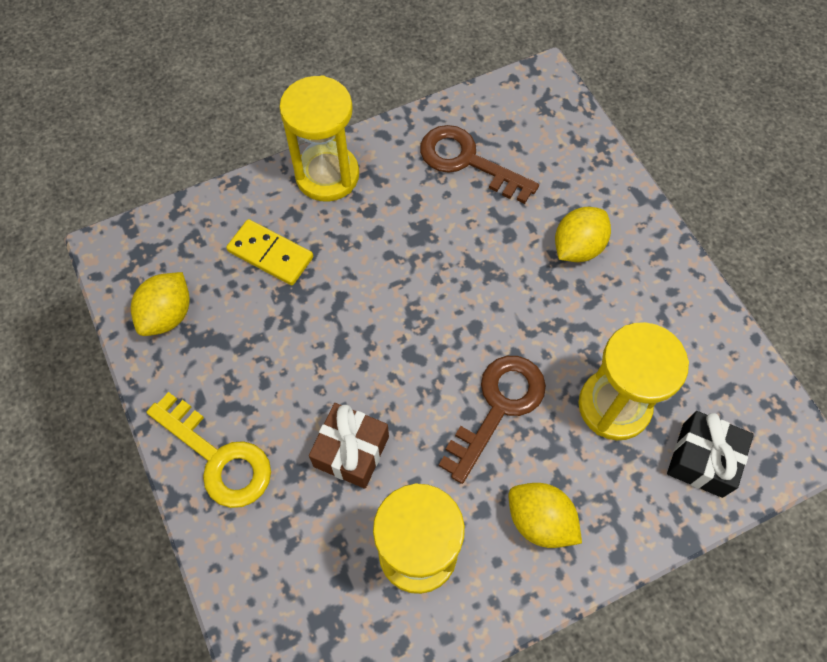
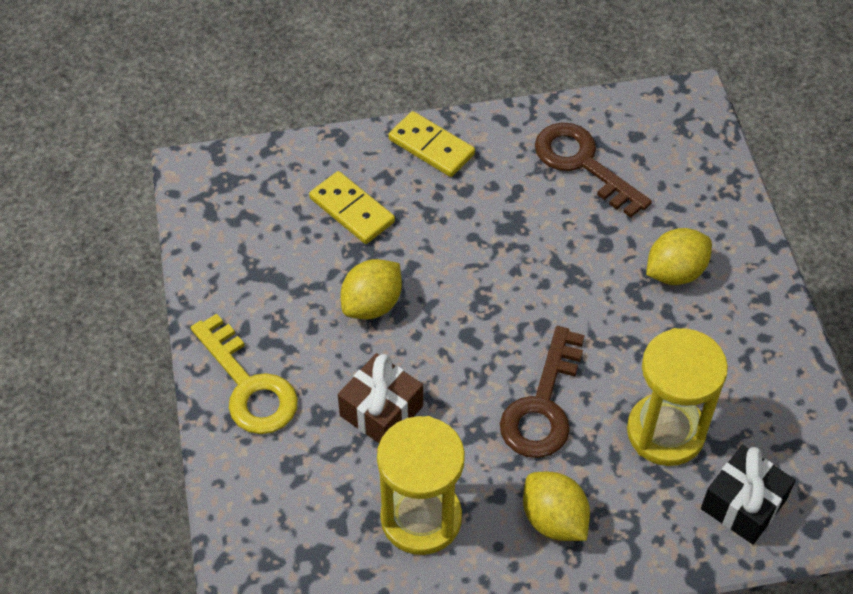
camera: 15 degrees right, 10 degrees down
(168, 315) = (234, 244): yellow lemon -> yellow lemon (372, 304)
(327, 175) = (431, 147): yellow hourglass -> yellow domino
(498, 407) = (543, 405): brown key -> brown key turned 150 degrees clockwise

